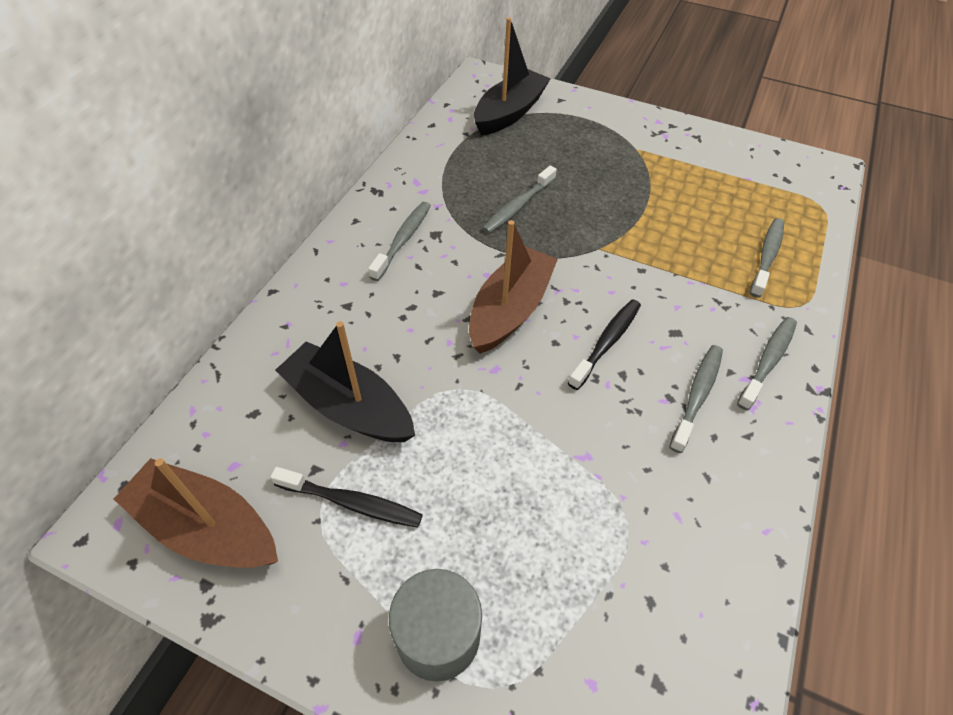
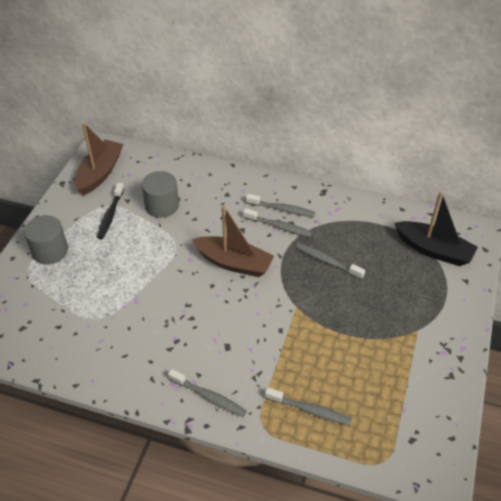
camera: 85 degrees right, 5 degrees down
(349, 406) = (162, 205): black boat -> grey cylinder
(606, 342) = (214, 310): black toothbrush -> none
(697, 395) = (179, 354): grey toothbrush -> grey toothbrush (279, 227)

